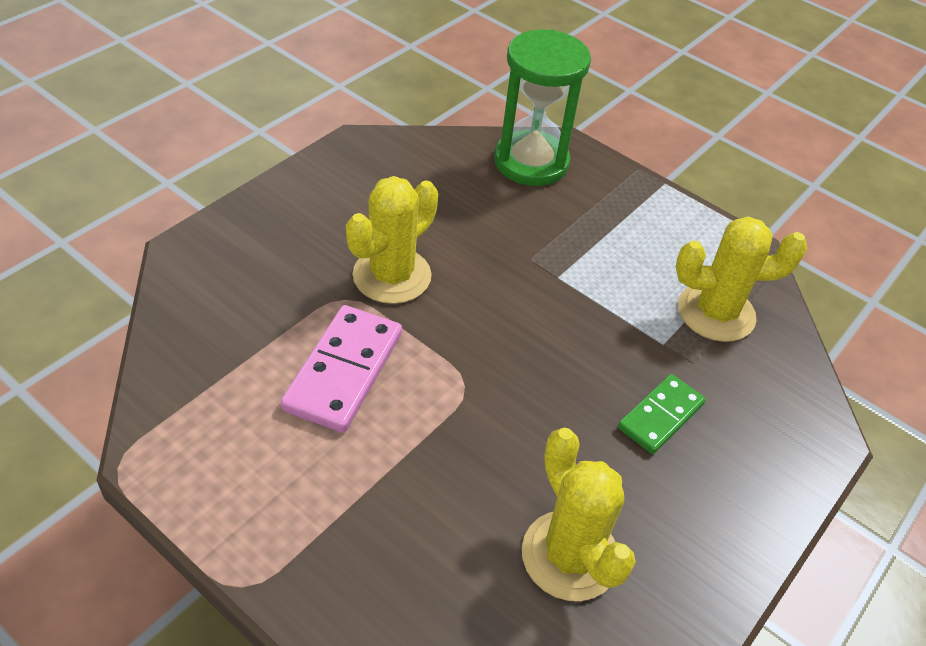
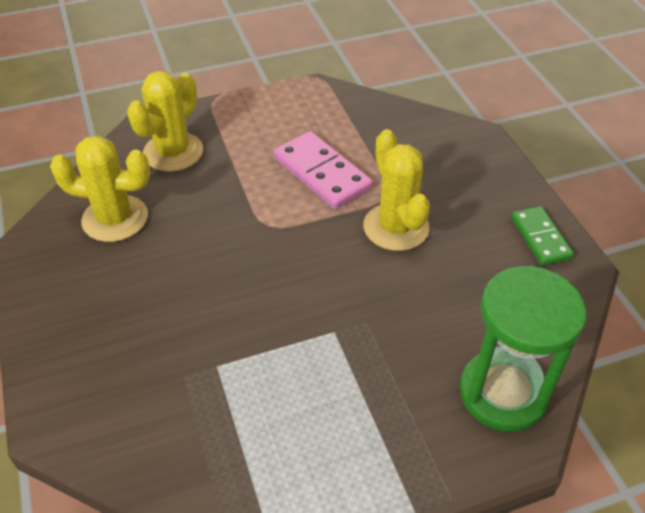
camera: 125 degrees right, 0 degrees up
(661, 416) = (158, 320): green domino -> green domino (540, 238)
(716, 313) = (217, 431): yellow cactus -> yellow cactus (173, 152)

